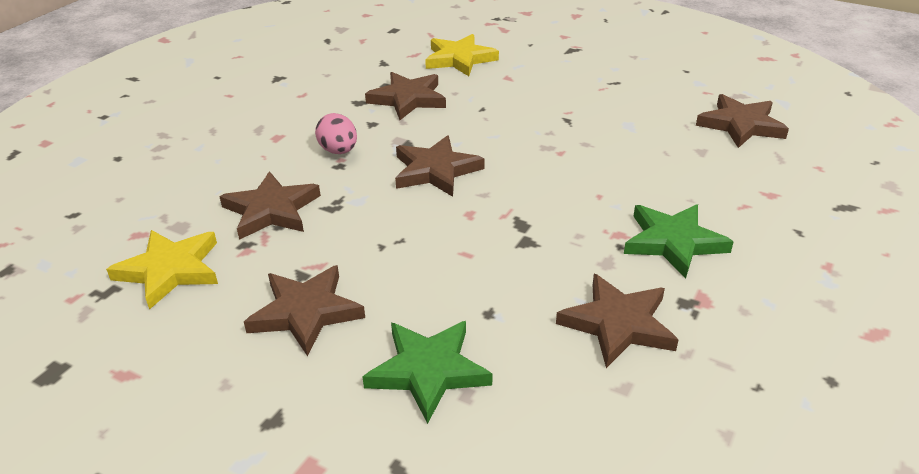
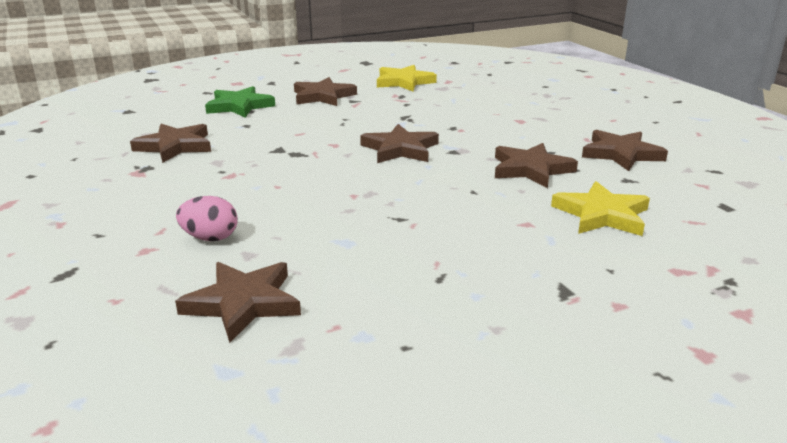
camera: 125 degrees right, 10 degrees down
(271, 210) = (425, 105): brown star -> brown star (621, 154)
(338, 151) = (473, 131): pink egg -> pink egg (210, 238)
(673, 242) = (189, 186): green star -> none

